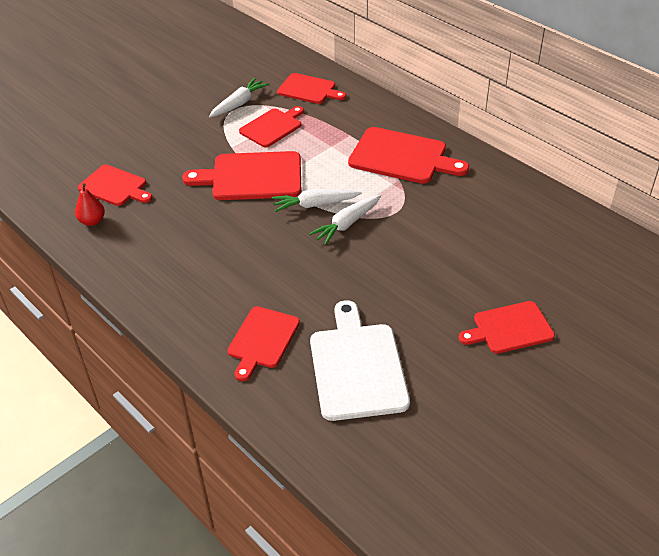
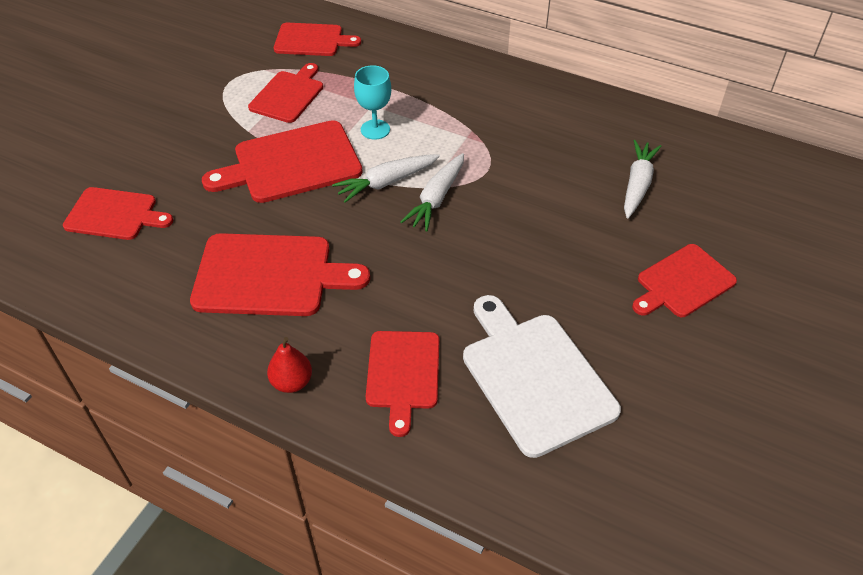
camera: 20 degrees left, 5 degrees up
(92, 221) = (104, 269): red pear -> red pear (292, 382)
(239, 104) = (232, 74): white carrot -> white carrot (637, 185)
(325, 164) = (375, 129): none -> turquoise goblet
(402, 157) = (462, 102): red cutting board -> red cutting board (270, 275)

